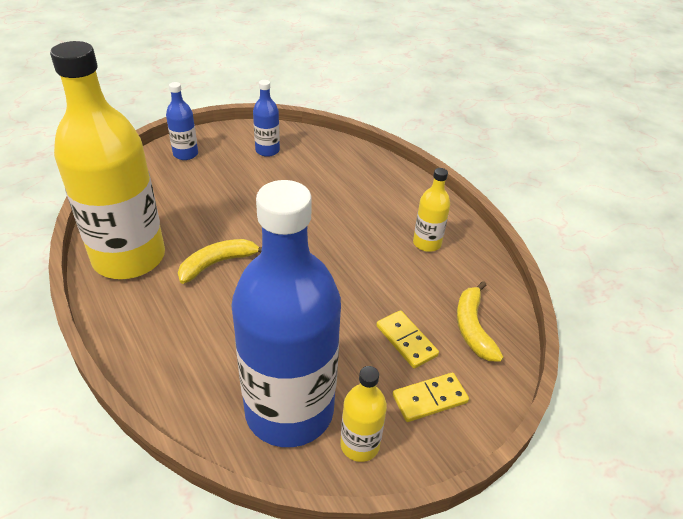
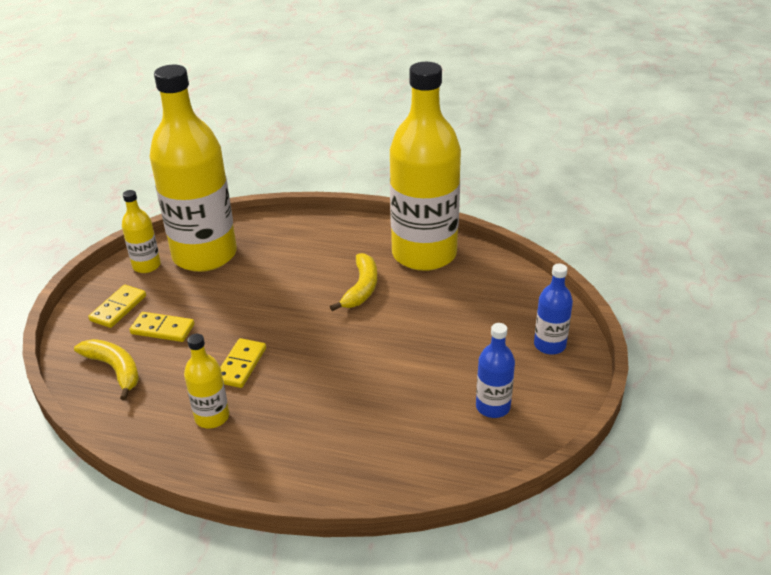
camera: 140 degrees right, 5 degrees down
(289, 410) = (205, 255): blue bottle -> yellow bottle
(374, 265) = (241, 365): none -> yellow domino

